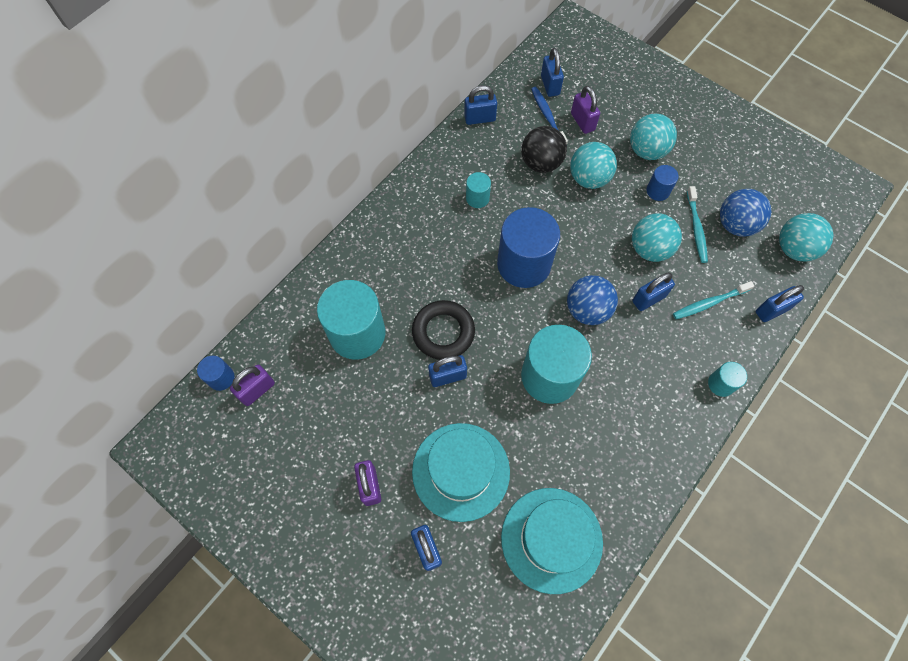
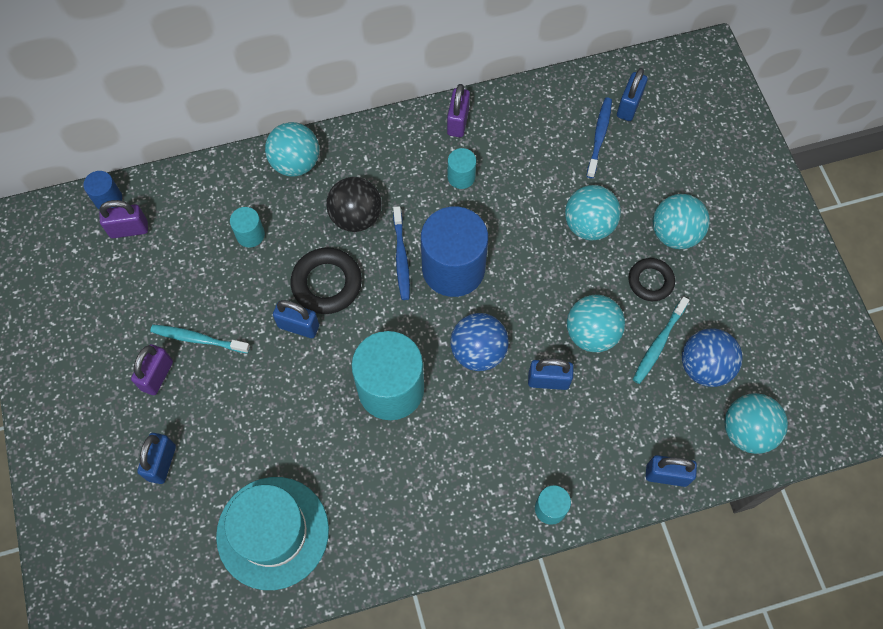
camera: 35 degrees right, 0 degrees up
(349, 260) = (296, 163): none -> turquoise ball
(357, 333) = (250, 235): turquoise cylinder -> turquoise cylinder, size x0.46
(461, 471) = (242, 417): turquoise hat -> none
(480, 118) = (528, 99): blue padlock -> none
(481, 279) = (401, 257): none -> blue toothbrush
(541, 163) = (553, 180): black ball -> black ball (356, 217)
(582, 122) = (631, 163): purple padlock -> purple padlock (458, 122)
(658, 191) = (650, 281): blue cylinder -> black ring
(709, 303) = (607, 425): turquoise toothbrush -> turquoise toothbrush (198, 339)

